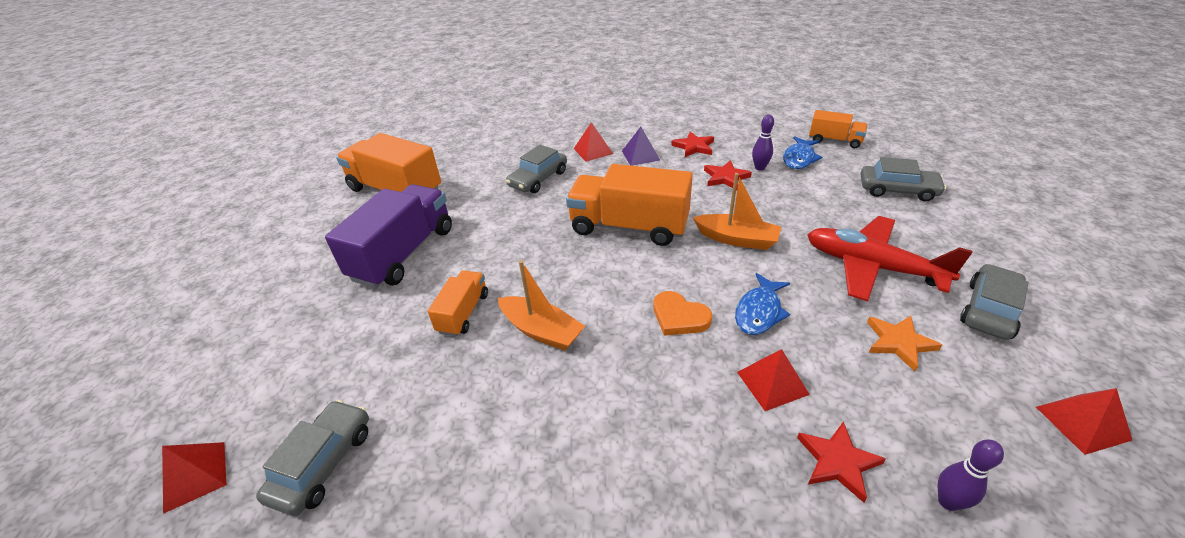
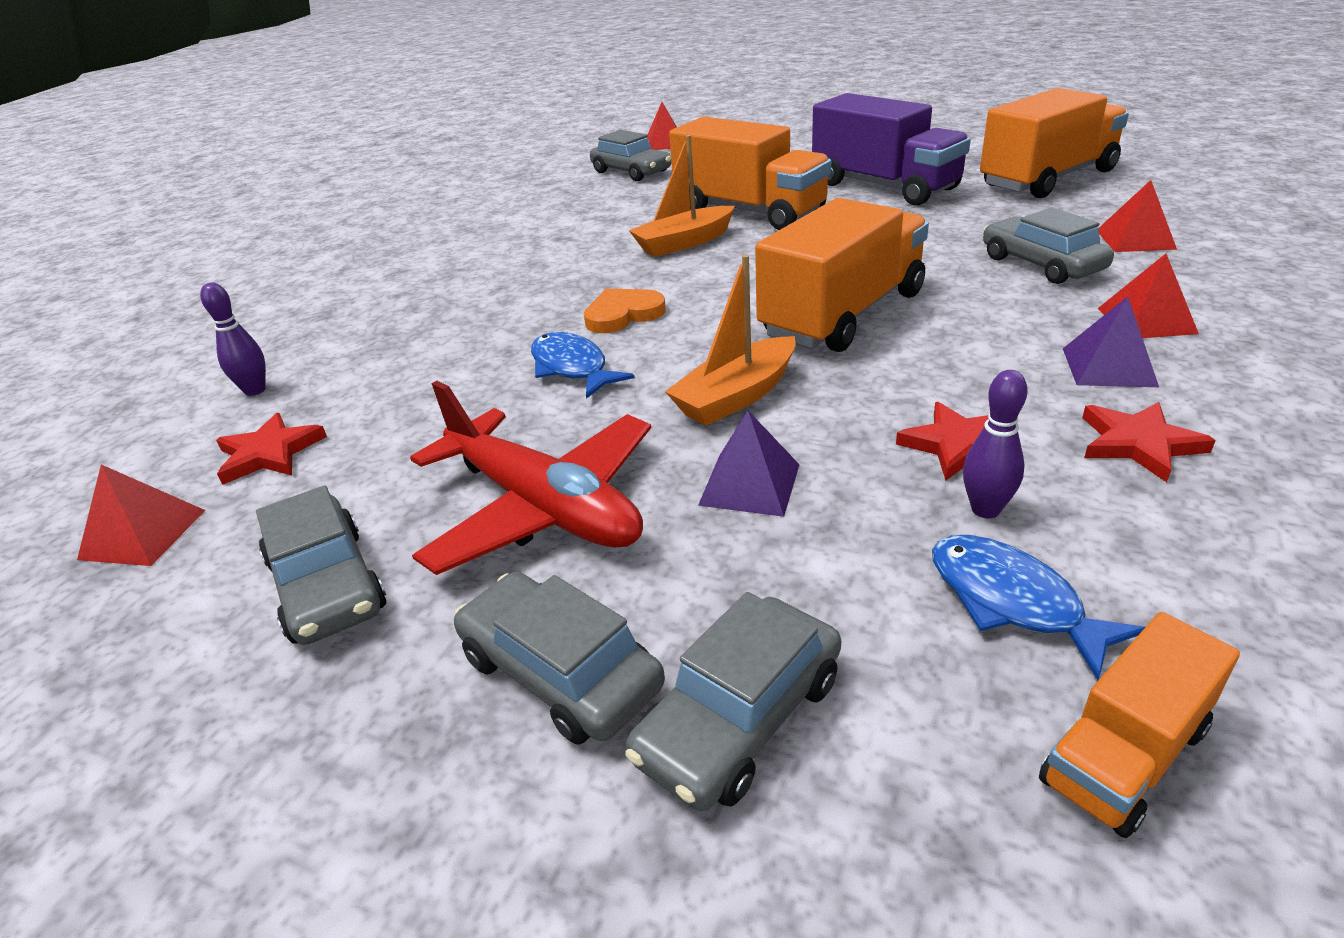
camera: 115 degrees right, 5 degrees down
(463, 313) = (749, 211): orange truck -> orange truck, size x1.90
(772, 383) = (473, 344): red pyramid -> red pyramid (1135, 239)
(796, 217) = (750, 484): none -> purple pyramid
(838, 461) = (361, 350): red star -> red star (269, 453)
(872, 267) = (543, 507): red plane -> red plane turned 75 degrees clockwise
(899, 343) = (403, 454): orange star -> none
(930, 227) = (560, 672): none -> grey car

